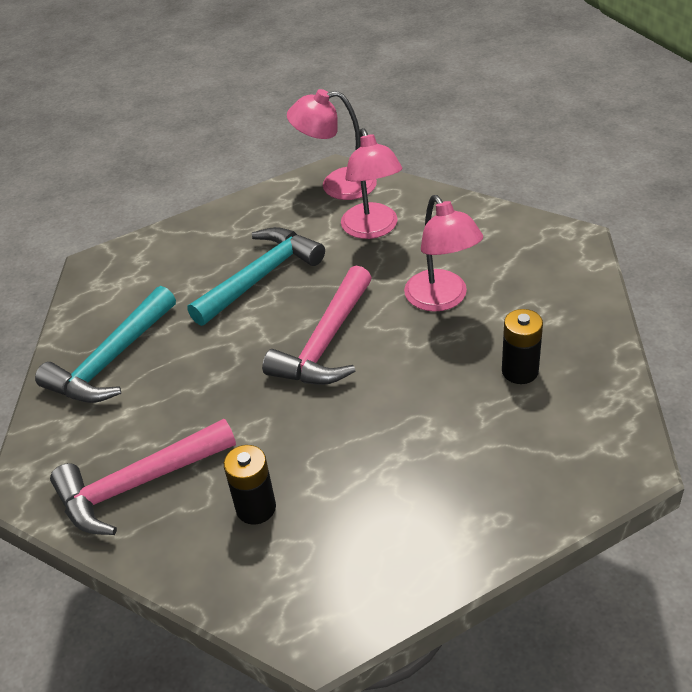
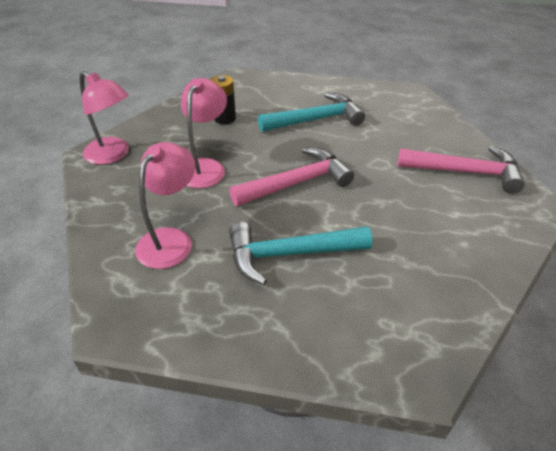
camera: 145 degrees left, 0 degrees up
(111, 360) = (451, 256): turquoise hammer -> turquoise hammer (316, 120)
(256, 508) = (406, 134): black battery -> none
(337, 185) = (132, 305): pink lamp -> pink lamp (113, 155)

